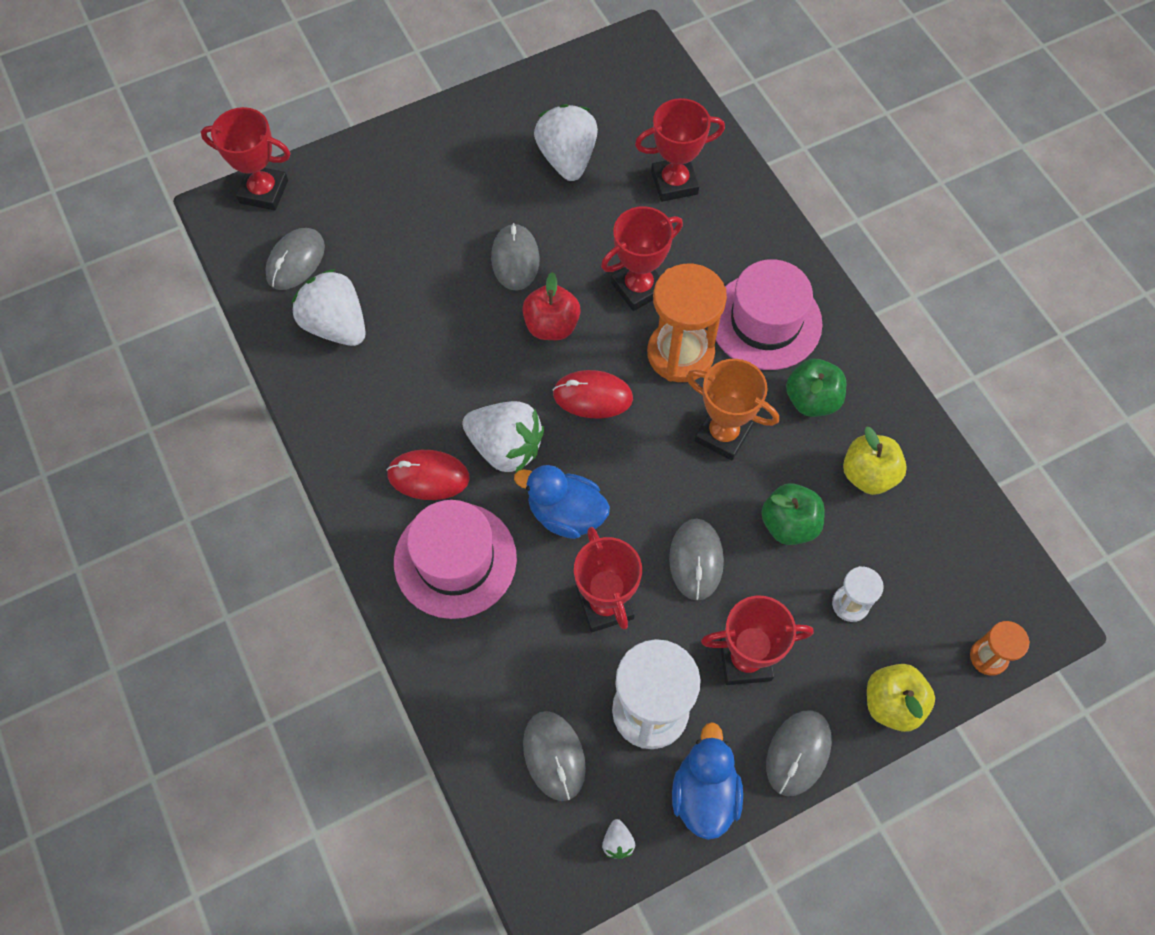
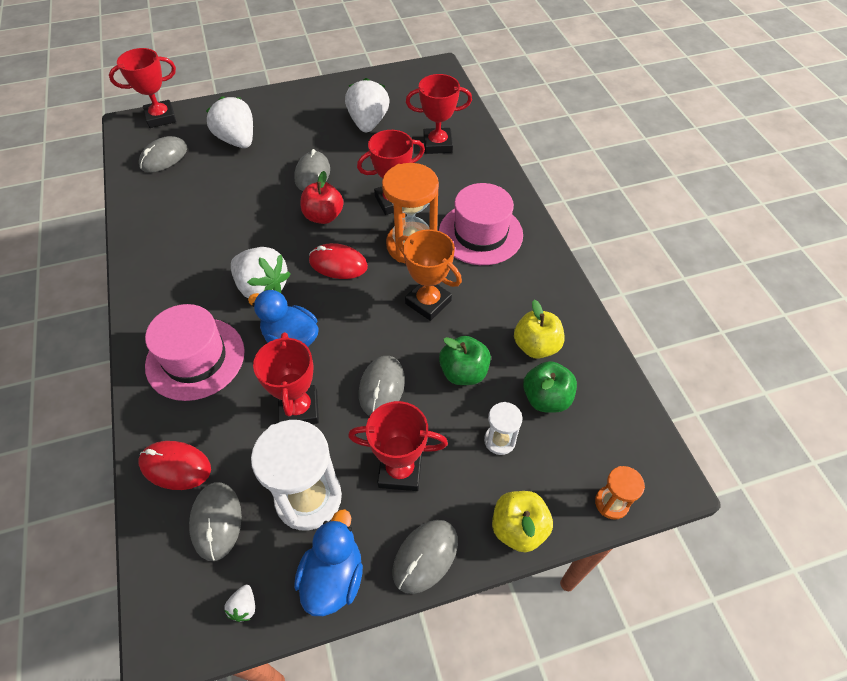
camera: 10 degrees right, 10 degrees down
(264, 191) = (161, 117): red trophy -> red trophy turned 45 degrees counterclockwise
(336, 325) = (174, 197): white strawberry -> white strawberry (237, 140)
(428, 476) = (198, 299): red mouse -> red mouse (175, 466)
(812, 400) = (503, 288): green apple -> green apple (546, 398)

